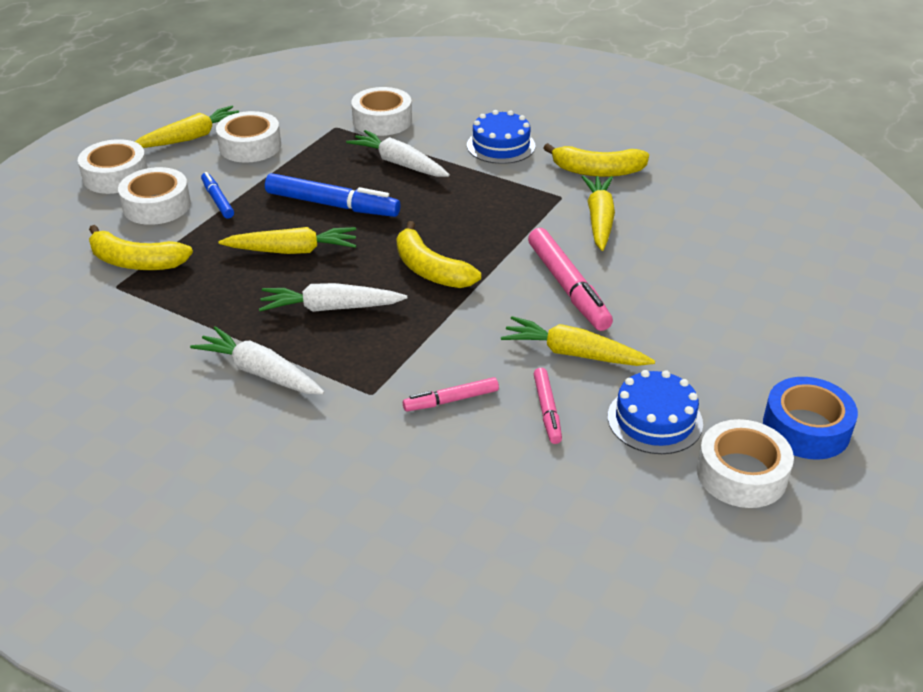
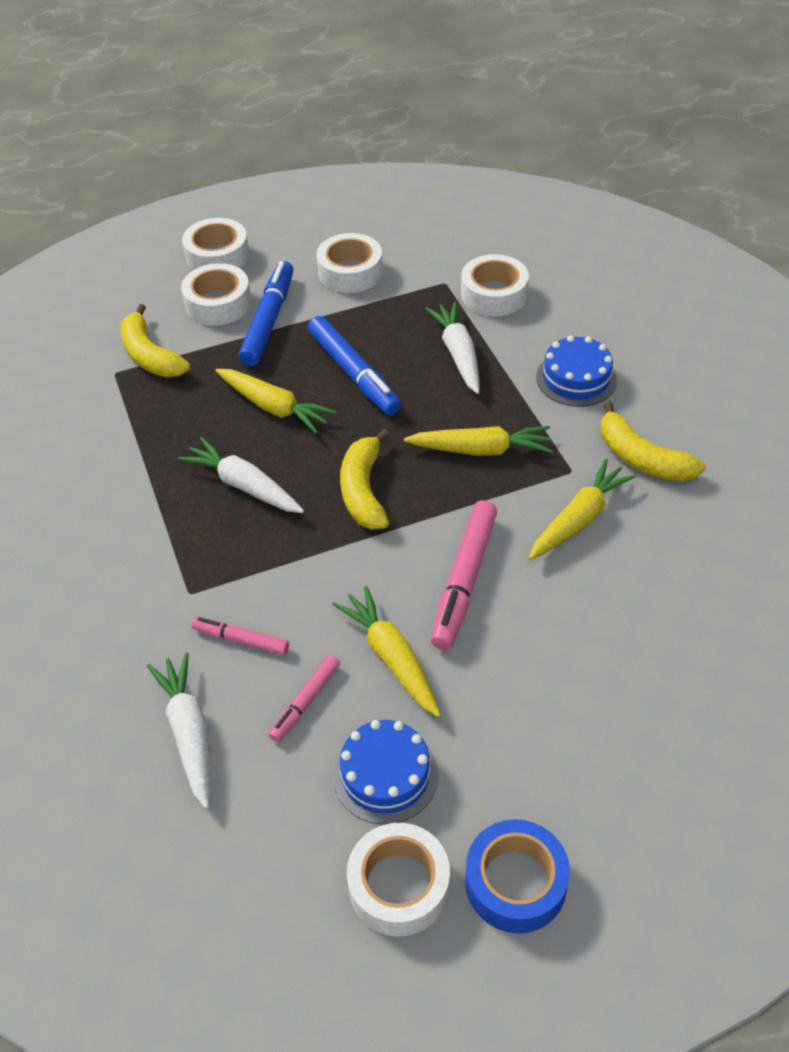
camera: 40 degrees right, 10 degrees up
(191, 137) = (313, 240): yellow carrot -> yellow carrot (481, 450)
(217, 200) = (268, 321): blue marker -> blue marker, size x1.80
(260, 372) = (131, 520): white carrot -> white carrot (189, 733)

